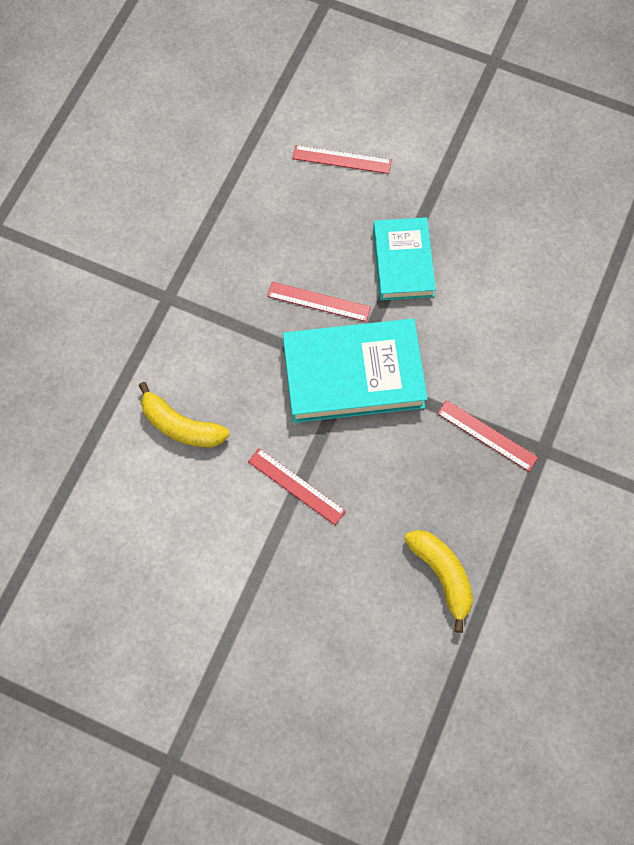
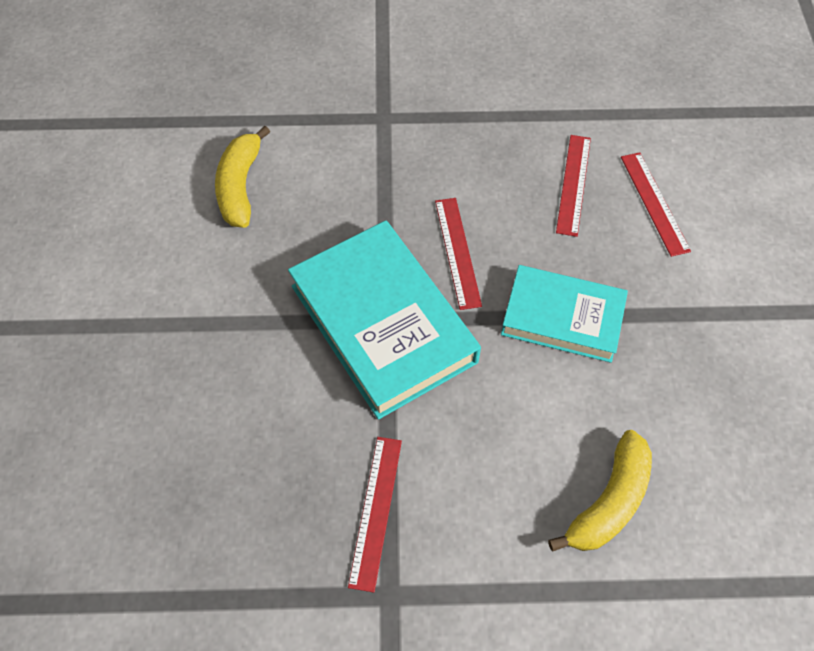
camera: 65 degrees right, 10 degrees down
(296, 486) = (214, 321): red ruler -> red ruler (573, 184)
(403, 262) = (562, 317): turquoise book -> turquoise book turned 45 degrees clockwise
(442, 575) = (156, 531): yellow banana -> yellow banana (609, 502)

